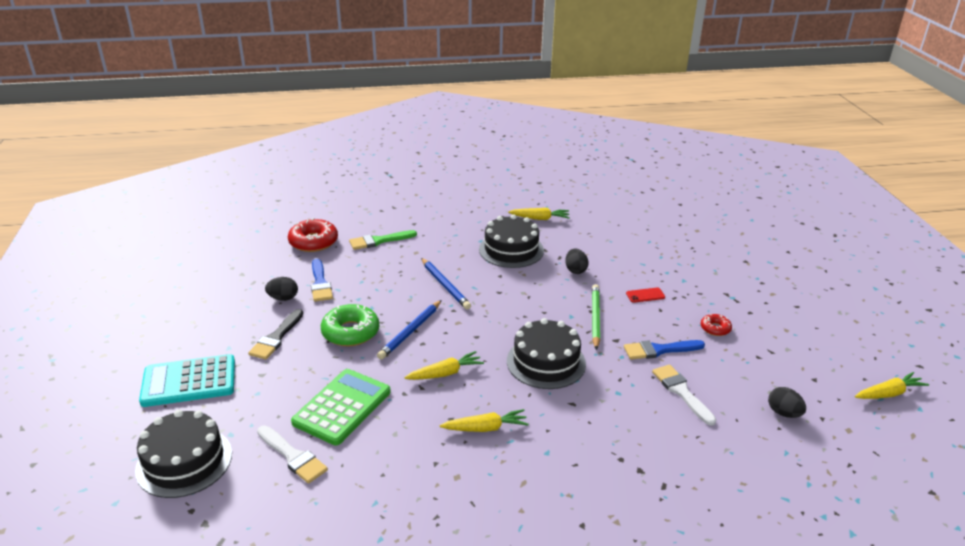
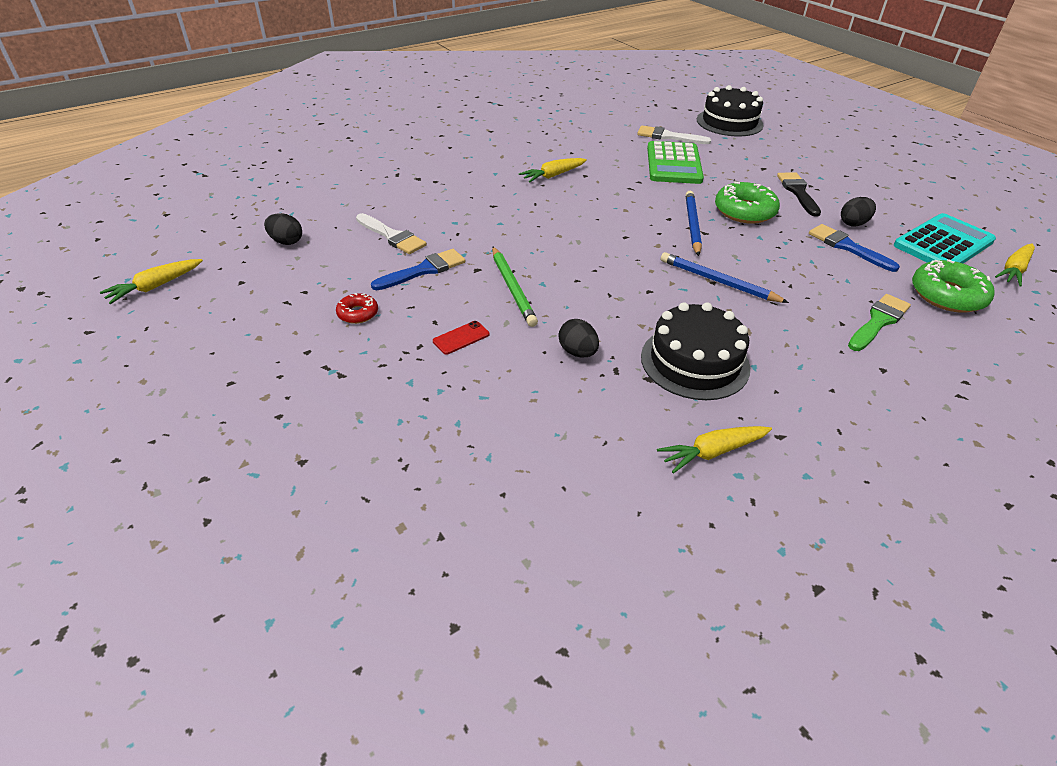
camera: 155 degrees right, 10 degrees up
(189, 381) = (804, 153): turquoise calculator -> turquoise calculator (943, 244)
(313, 242) = (947, 295): red donut -> green donut
(445, 373) = (621, 201): yellow carrot -> yellow carrot (1013, 270)
(546, 362) = (538, 230): black cake -> none

